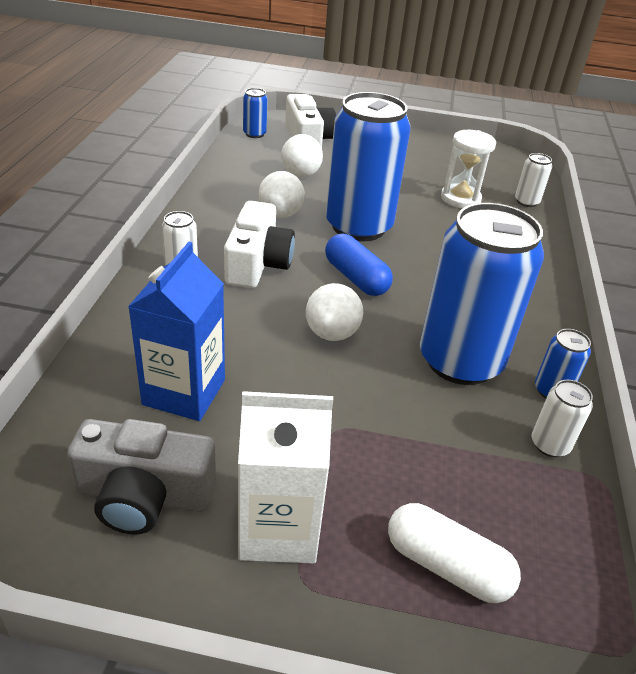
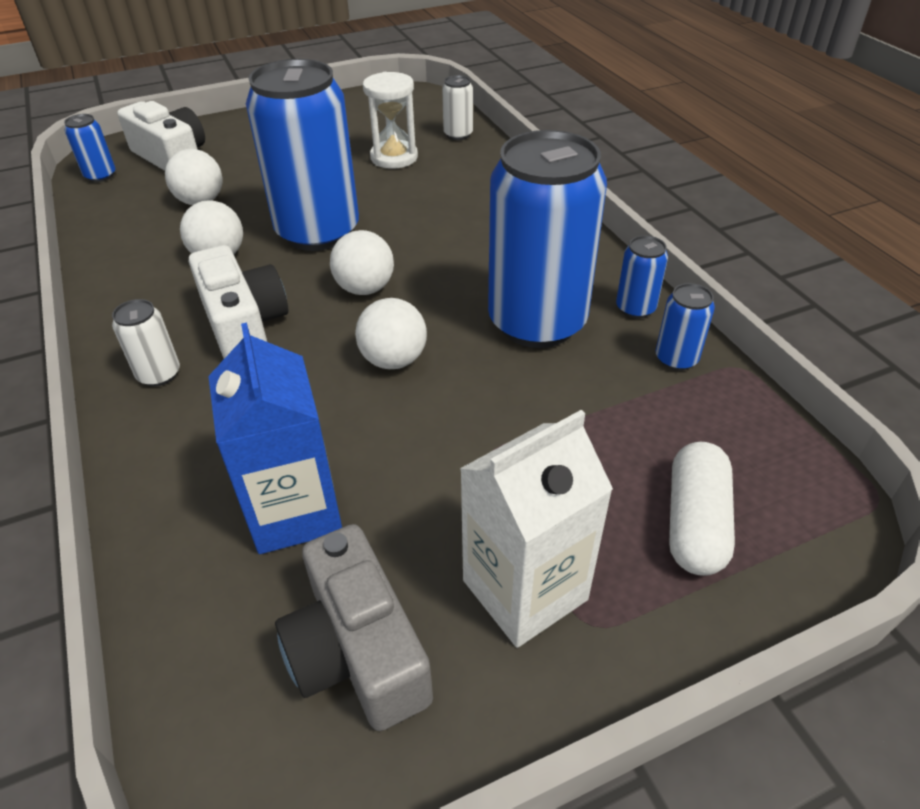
camera: 30 degrees left, 5 degrees up
(144, 495) = (357, 651): grey camera -> grey camera turned 90 degrees clockwise
(356, 278) = (365, 288): blue capsule -> white ball
(446, 566) = (695, 522): white capsule -> white capsule turned 75 degrees counterclockwise
(550, 444) = (676, 359): white can -> blue can

